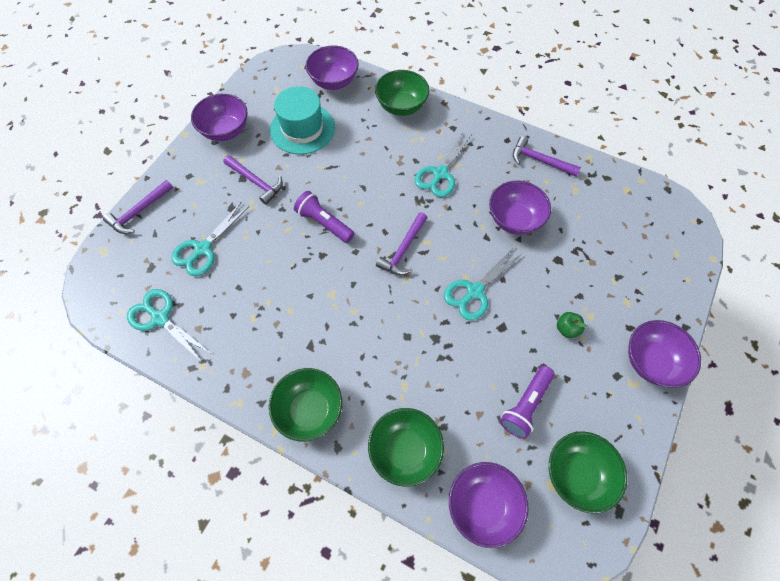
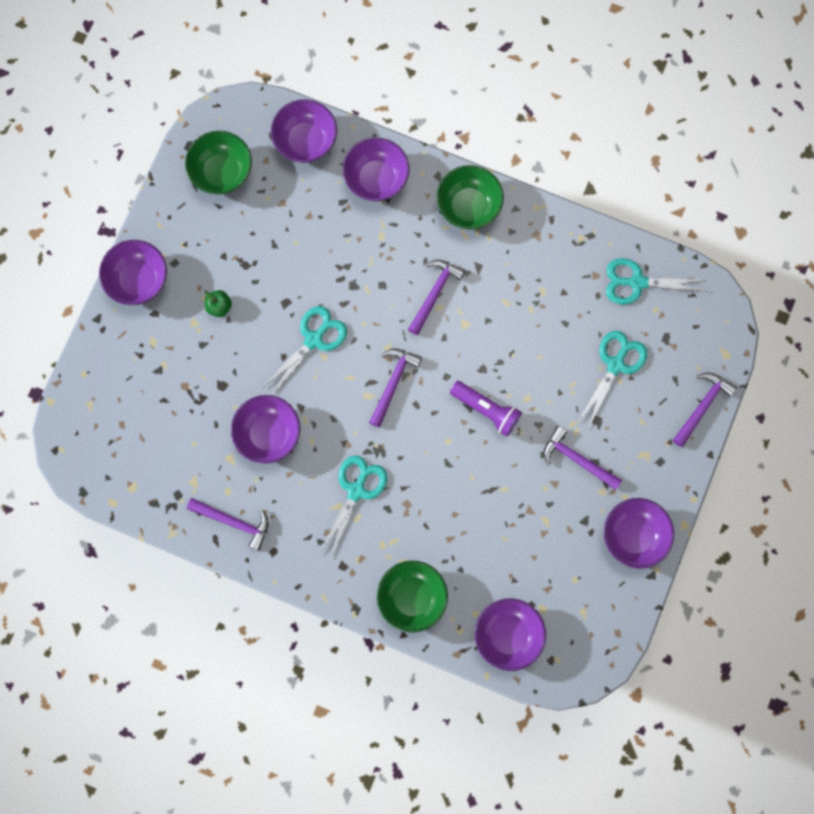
camera: 175 degrees right, 15 degrees up
(160, 318) = (637, 282): turquoise scissors -> turquoise scissors turned 150 degrees clockwise
(302, 129) = (536, 547): turquoise hat -> none
(356, 324) = (435, 293): none -> purple hammer
(405, 450) = (376, 179): green bowl -> purple bowl
(525, 405) = (265, 227): purple flashlight -> none

